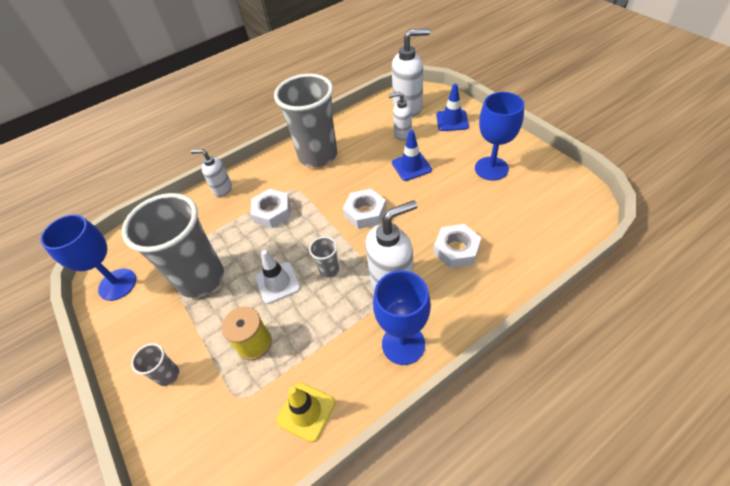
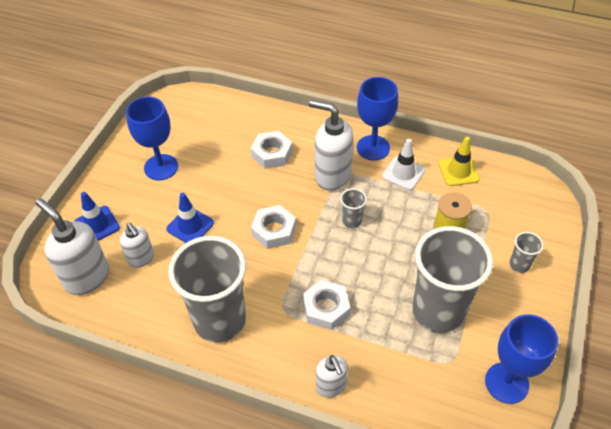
camera: 130 degrees left, 0 degrees up
(278, 283) = (392, 248): white traffic cone -> white traffic cone (403, 173)

